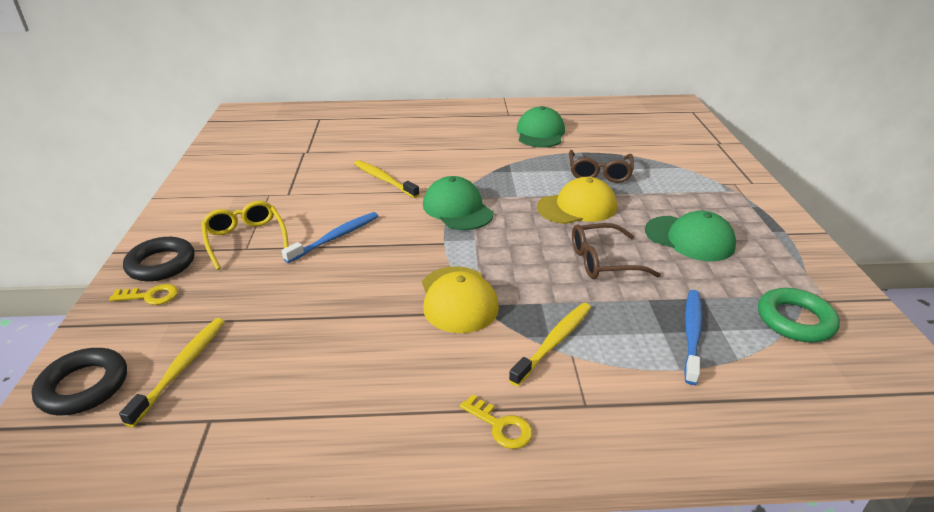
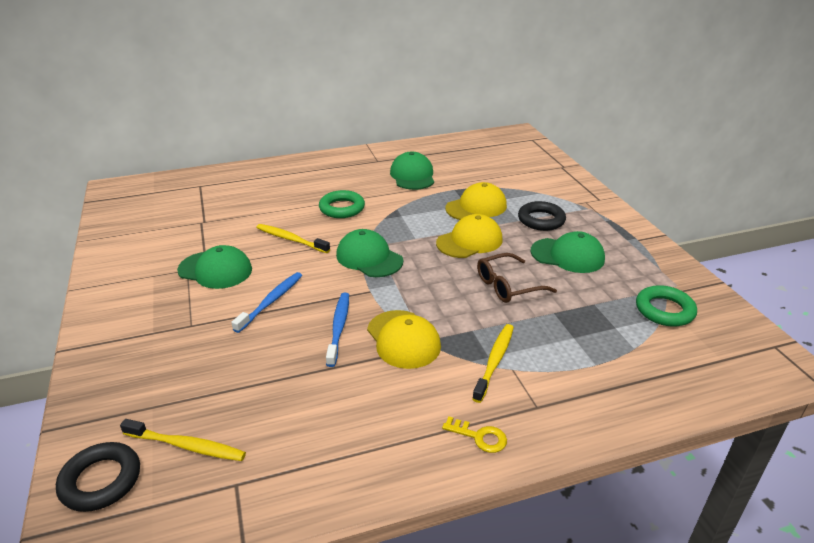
camera: 15 degrees left, 0 degrees up
(150, 296) = (120, 386): yellow key -> none
(161, 264) = (115, 354): black ring -> black ring (541, 220)
(181, 368) = (186, 446): yellow toothbrush -> yellow toothbrush turned 105 degrees clockwise
(245, 239) = (186, 317): yellow glasses -> none
(295, 199) = (215, 270): none -> green cap
(450, 156) = (342, 208): none -> green ring
(599, 173) = (476, 207): brown glasses -> yellow cap
(692, 334) = (595, 335): blue toothbrush -> blue toothbrush (338, 328)

